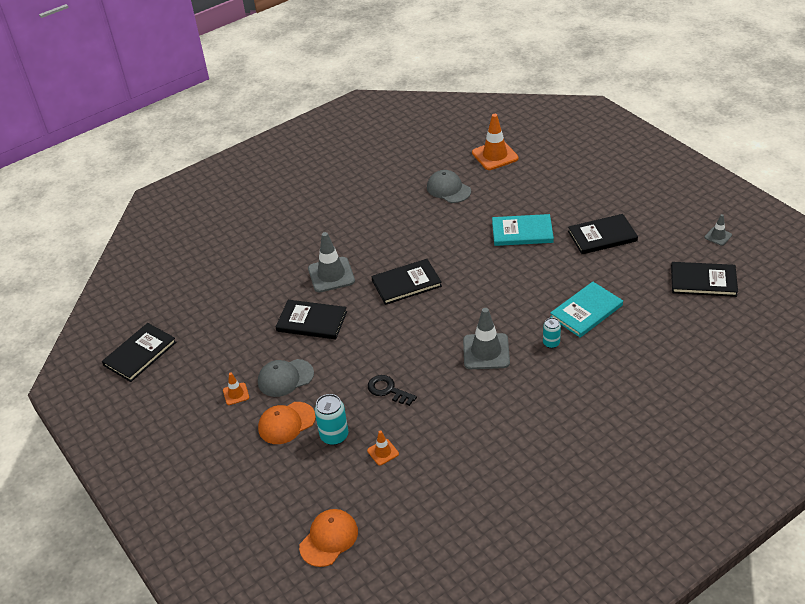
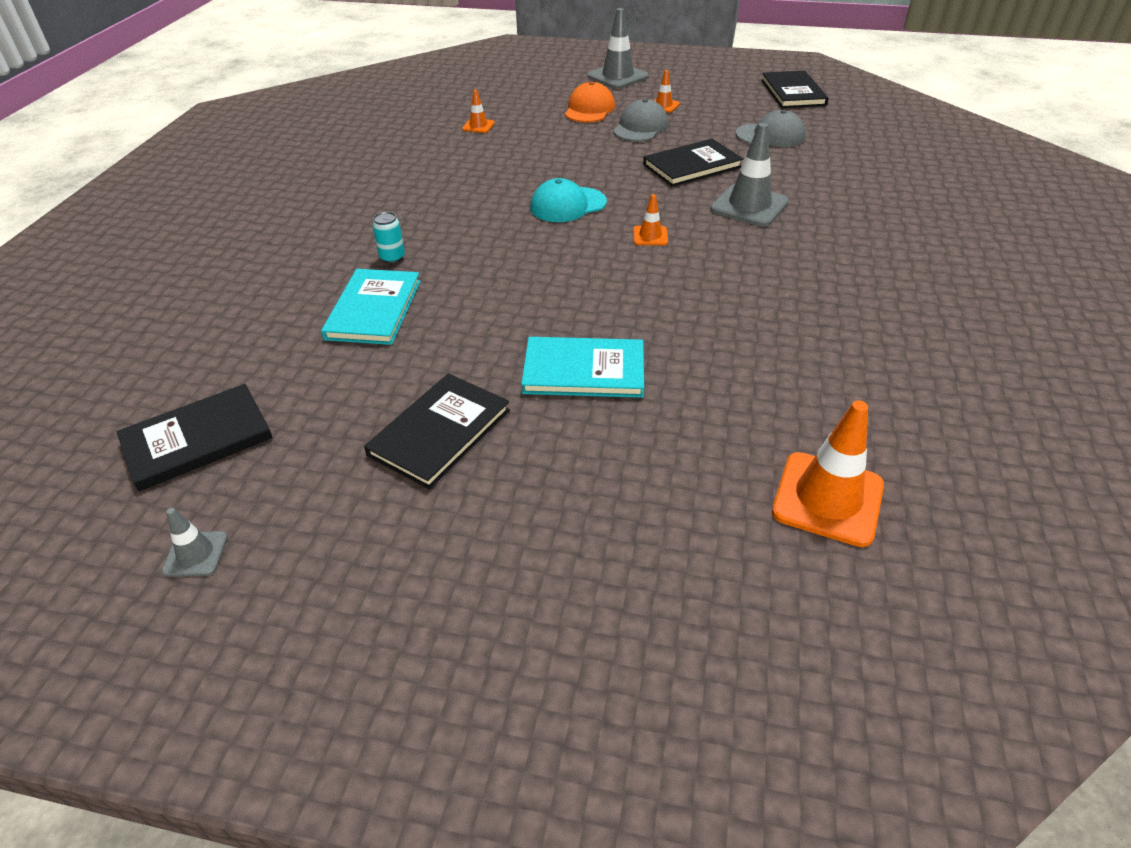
camera: 135 degrees right, 0 degrees up
(329, 539) = (459, 83): orange cap -> none
(334, 436) = (535, 118): turquoise can -> none
(388, 390) = (531, 156): black key -> none
(406, 283) = (650, 236): black book -> orange traffic cone
(419, 330) = (568, 205): none -> turquoise cap
(448, 189) = (796, 380): grey cap -> grey cap (770, 135)
(486, 351) = (465, 219): grey traffic cone -> grey traffic cone (618, 77)
(522, 232) = (584, 371): turquoise book -> turquoise book turned 45 degrees clockwise

